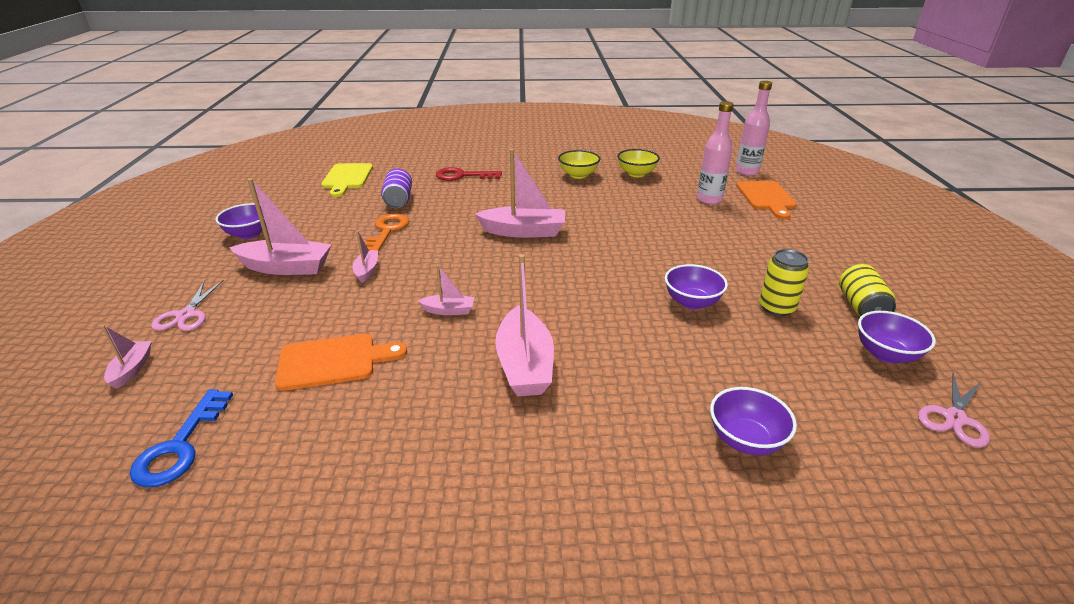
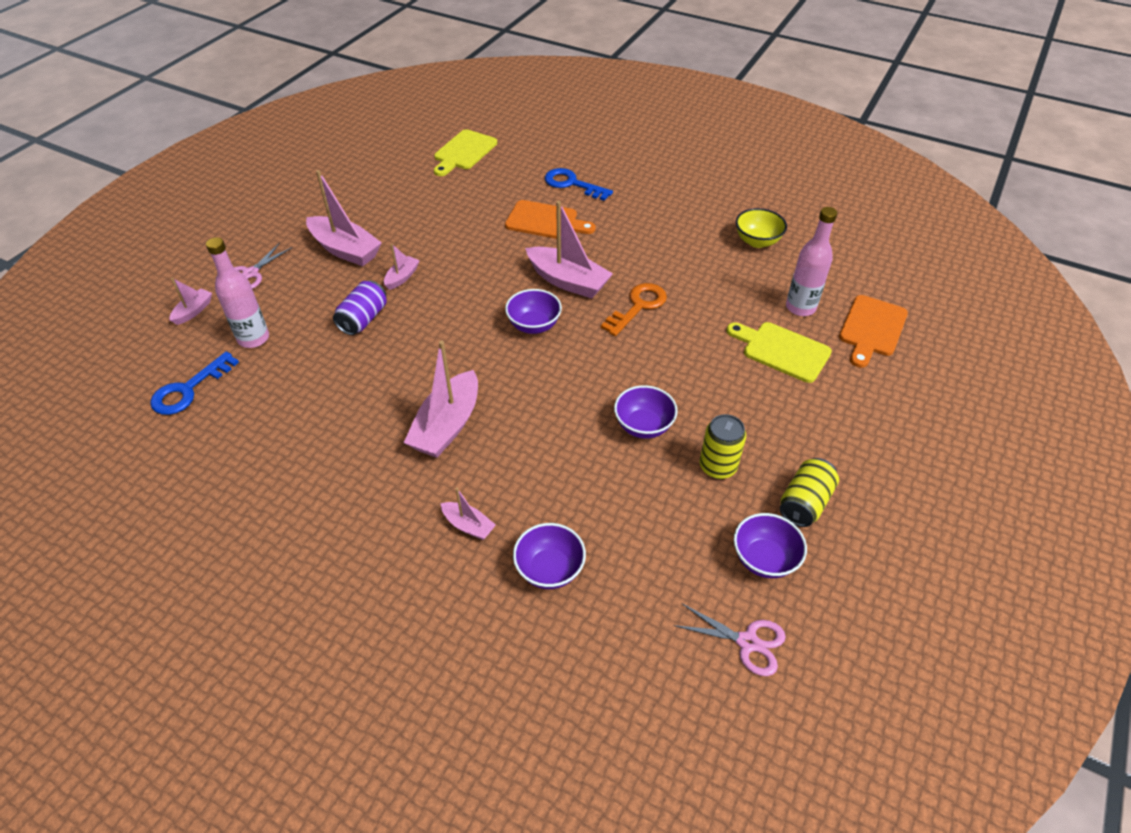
camera: 30 degrees right, 15 degrees up
(249, 234) = (341, 199): purple bowl -> purple bowl (534, 325)
(333, 361) = (318, 361): orange cutting board -> orange cutting board (545, 221)
(387, 231) = (450, 236): orange key -> orange key (638, 306)
(398, 200) = (487, 199): purple can -> purple can (363, 319)
(448, 310) = (433, 347): pink boat -> pink boat (468, 525)
(462, 176) = (572, 184): red key -> blue key
(578, 175) = (691, 222): yellow bowl -> none
(728, 225) = (782, 350): none -> yellow cutting board
(747, 171) = (894, 282): pink bottle -> pink bottle (253, 338)
(954, 418) = (747, 642): pink scissors -> pink scissors turned 135 degrees counterclockwise

